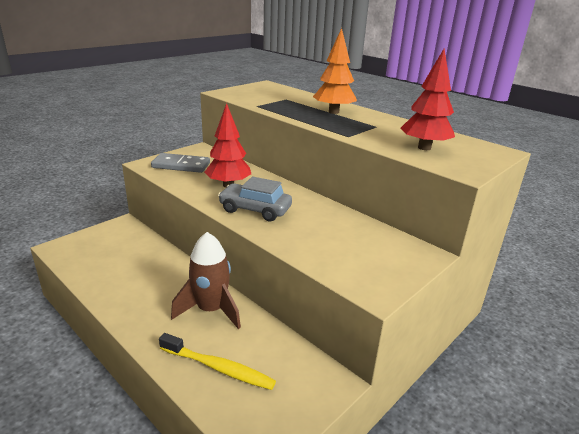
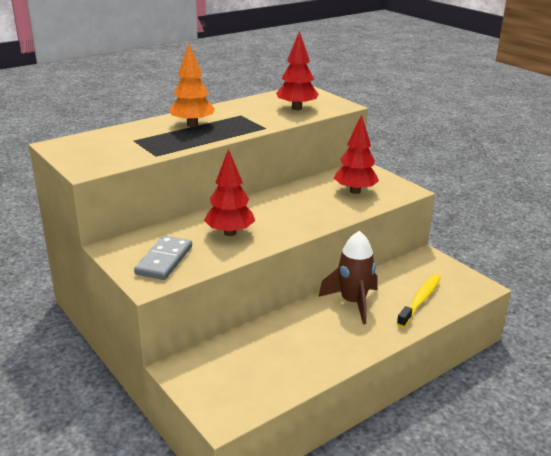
camera: 80 degrees left, 0 degrees up
(255, 210) = (287, 222): grey car -> none
(349, 248) = (355, 191): none -> red tree

